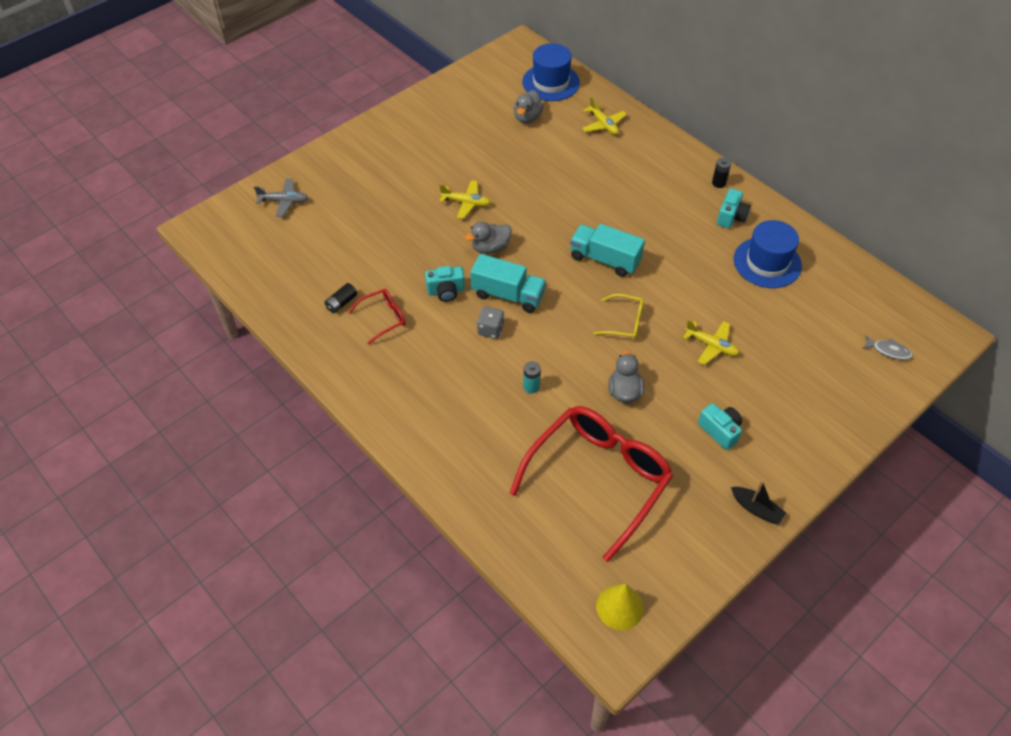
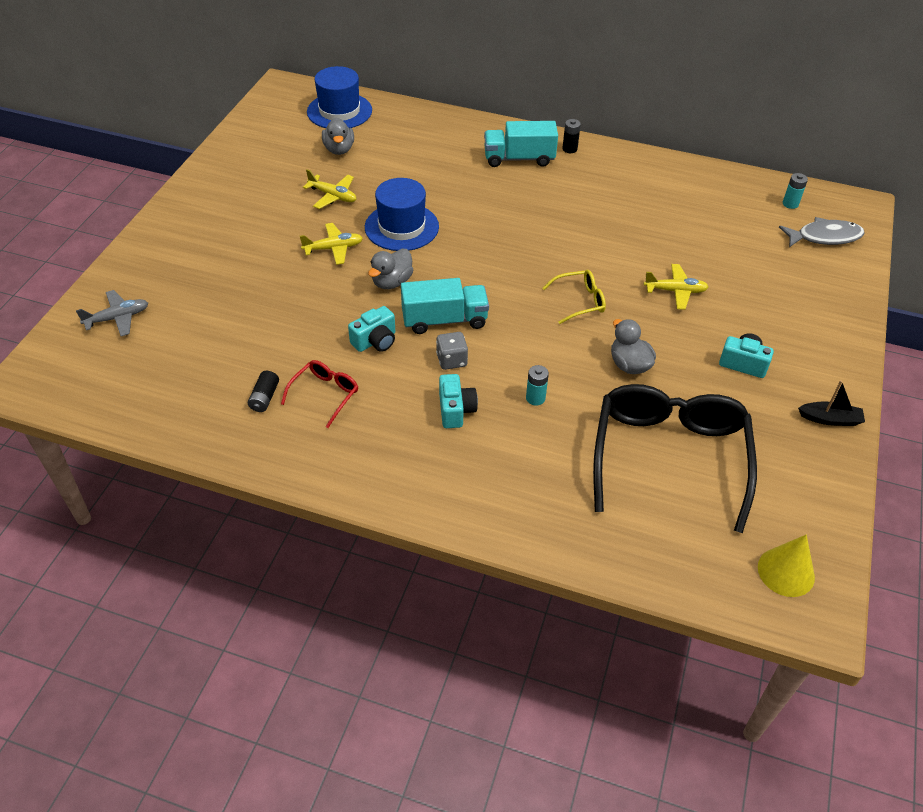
camera: 30 degrees left, 5 degrees down
(598, 478) = (669, 457): red glasses -> black glasses
(603, 124) = (421, 133): yellow plane -> yellow plane (333, 196)
(605, 259) = (516, 251): turquoise truck -> turquoise truck (519, 158)
(731, 217) = (603, 174): turquoise camera -> turquoise camera (455, 410)
(767, 262) = (666, 201): blue hat -> blue hat (401, 227)
(882, 307) = (790, 204): none -> turquoise battery
(888, 351) = (824, 237): grey fish -> grey fish, size x1.67

